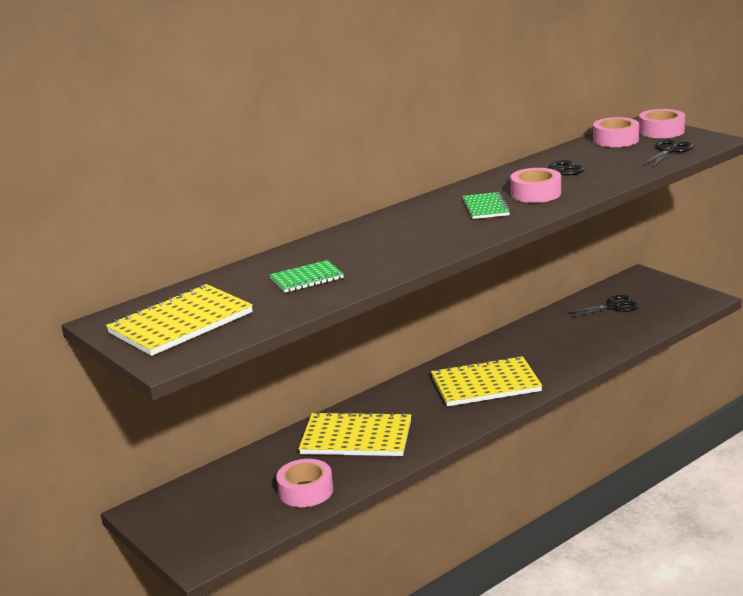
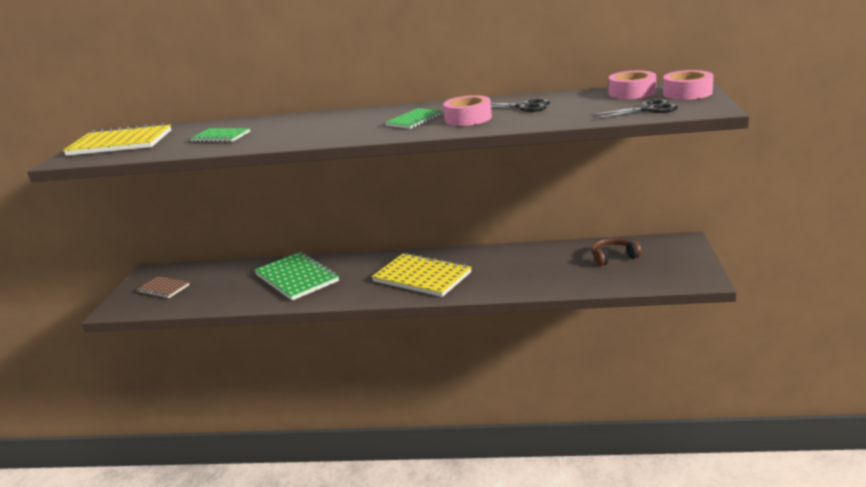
camera: 45 degrees right, 0 degrees up
(212, 515) = (163, 288): none -> brown notebook
(305, 491) = (218, 297): pink tape -> none
(356, 437) = (297, 278): yellow notebook -> green notebook
(613, 307) = (613, 257): black scissors -> brown headphones

